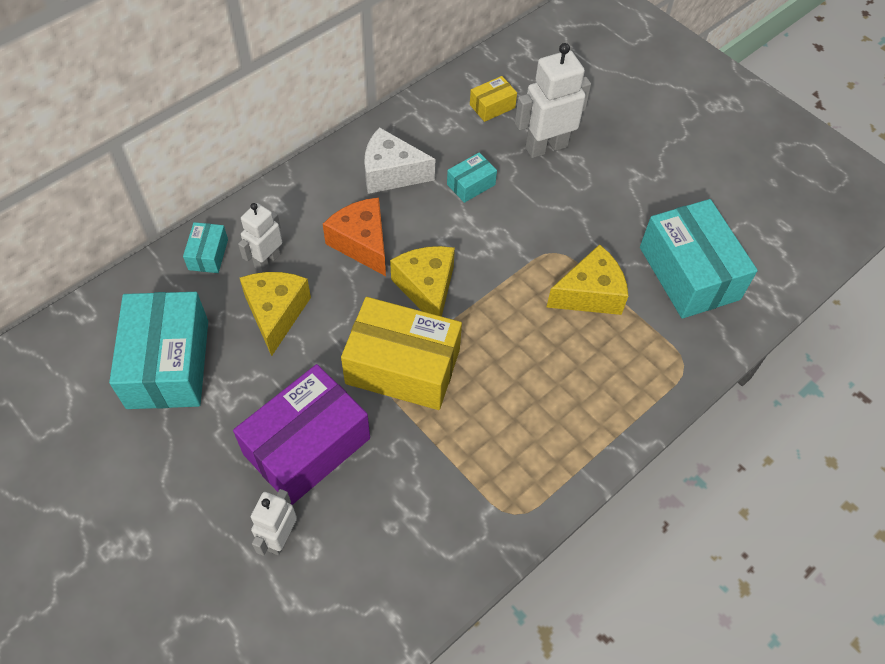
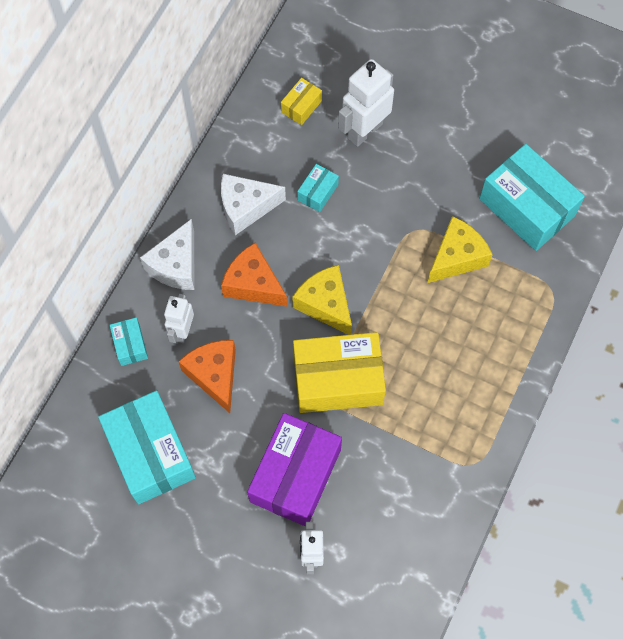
camera: 20 degrees left, 10 degrees up
(276, 313) = (214, 375): yellow cheese -> orange cheese
(294, 200) = (176, 265): none -> white cheese

